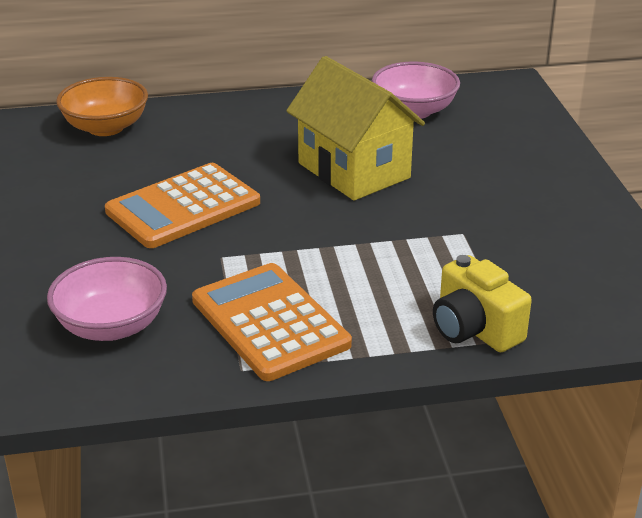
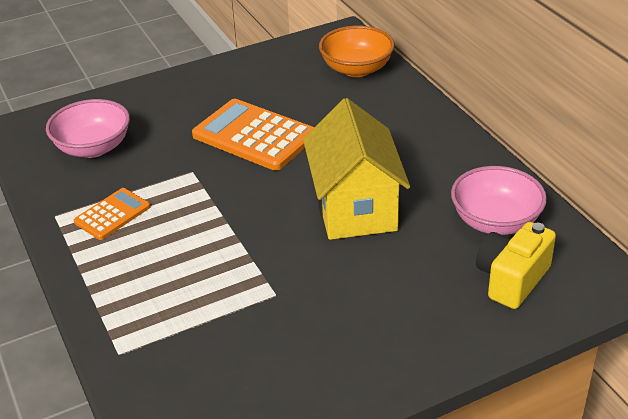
camera: 75 degrees right, 5 degrees up
(270, 322) = (112, 214): orange calculator -> orange calculator, size x0.55
(353, 170) = (355, 208): yellow house -> yellow house turned 45 degrees counterclockwise
(474, 329) = (126, 326): yellow camera -> yellow camera (512, 279)

